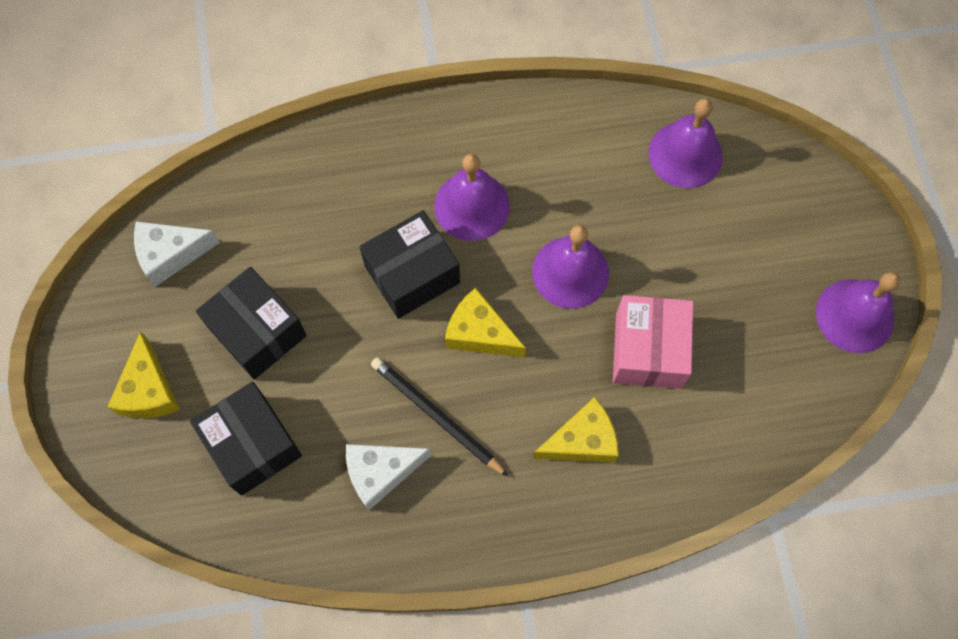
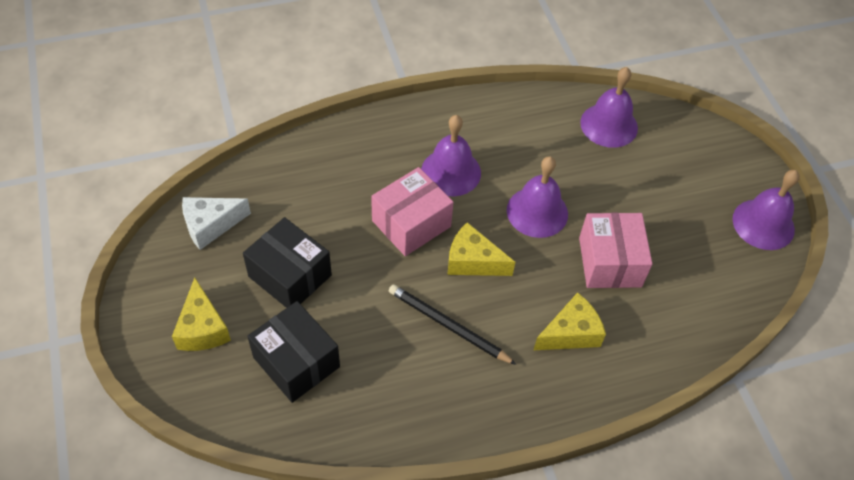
camera: 10 degrees left, 15 degrees down
(380, 473) = (408, 373): white cheese -> none
(412, 274) = (411, 223): black box -> pink box

